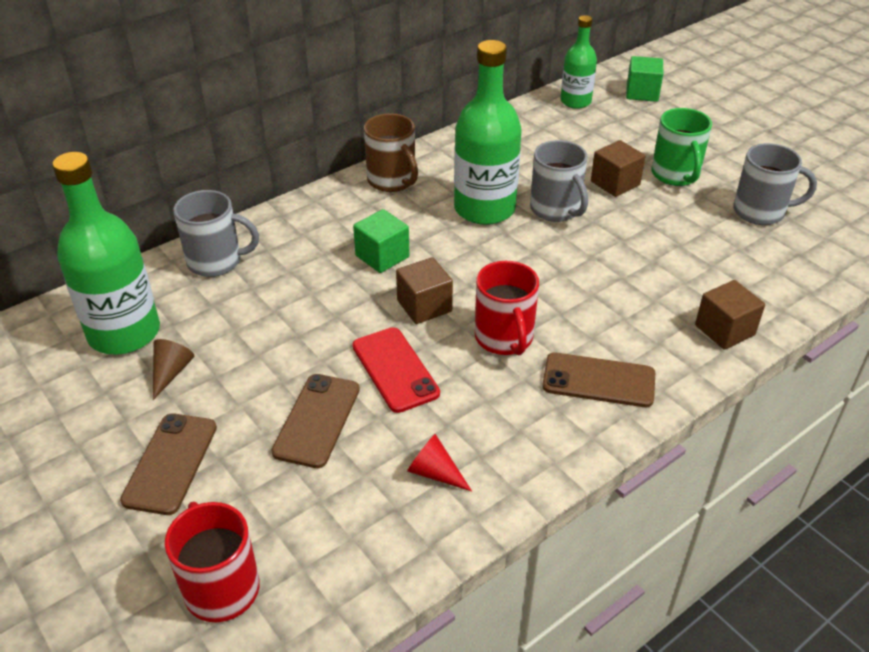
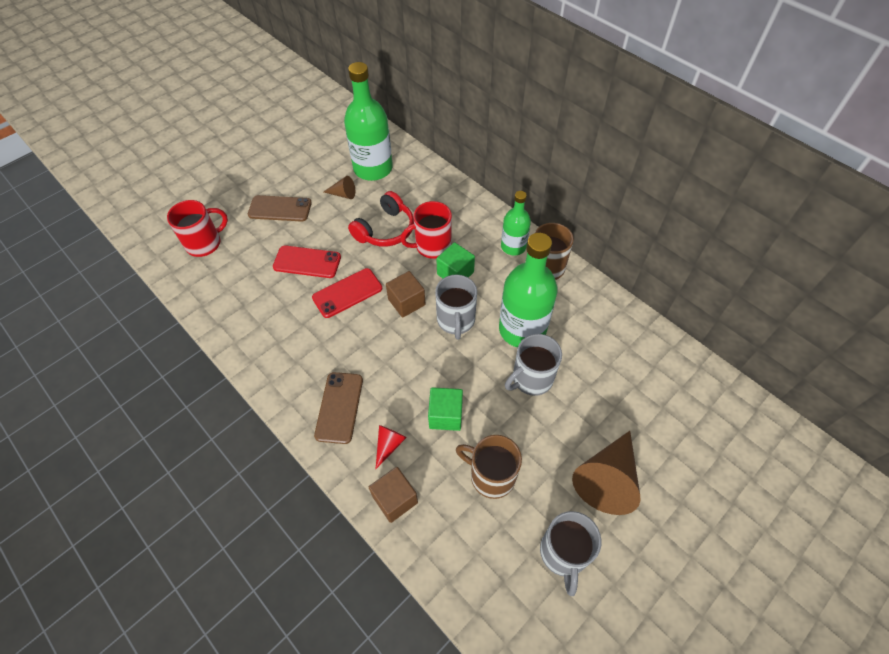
camera: 85 degrees right, 15 degrees up
(216, 261) = (438, 192): grey mug -> grey mug (456, 320)
(275, 322) = (385, 230): none -> red headphones
(317, 420) = (307, 262): brown phone -> red phone
(434, 472) = (266, 321): red cone -> red cone (389, 445)
(504, 338) = (378, 350): red mug -> red mug (432, 246)
(575, 101) = (711, 393): green bottle -> green bottle (513, 246)
(615, 183) = (580, 425): brown cube -> none
(642, 93) = (753, 456): green cube -> green cube (445, 415)
(676, 175) = (607, 479): green mug -> brown cone
(683, 251) = (491, 476): none -> brown mug

